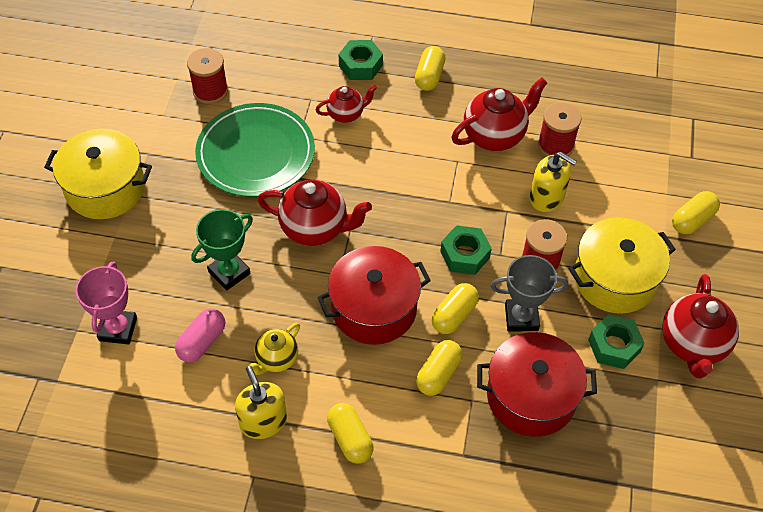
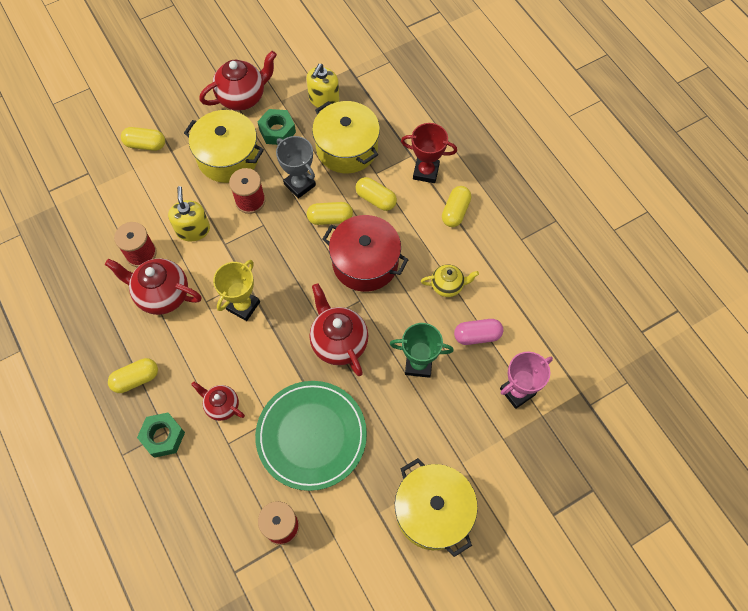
camera: 130 degrees left, 10 degrees up
(263, 421) = (489, 261): yellow soap dispenser -> yellow soap dispenser (324, 99)
(425, 184) = (243, 306): none -> yellow trophy
(427, 451) = (426, 172): none -> red trophy
(438, 374) = (376, 199): yellow capsule -> yellow capsule turned 45 degrees clockwise
(465, 255) = (281, 243): green nut -> none
(531, 396) = (347, 148): red pot -> yellow pot

